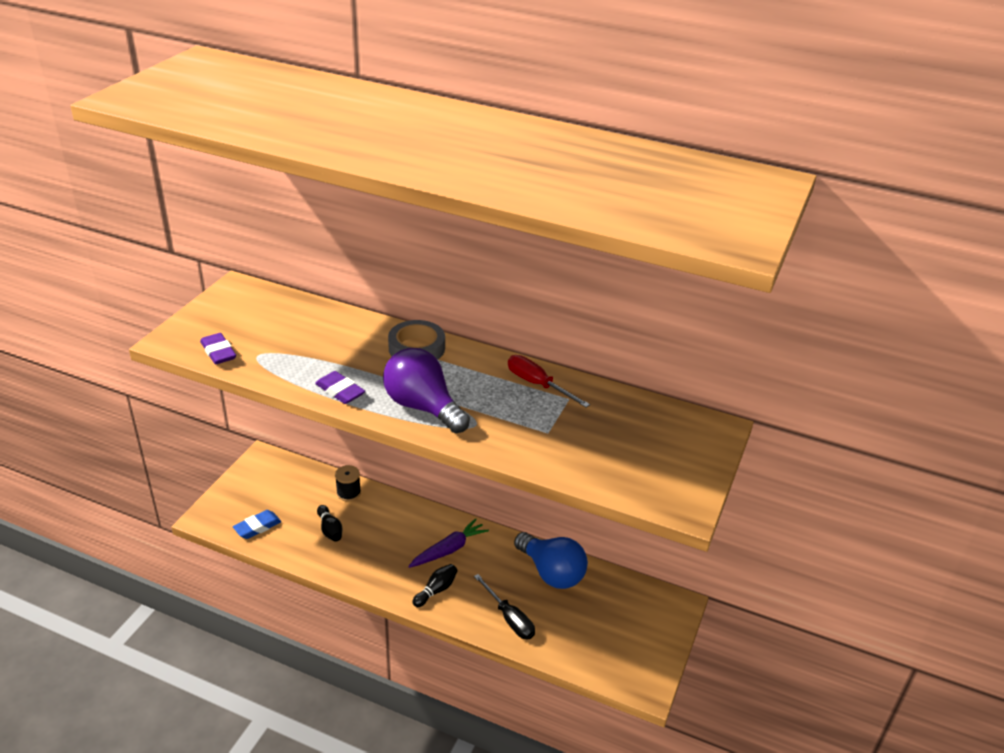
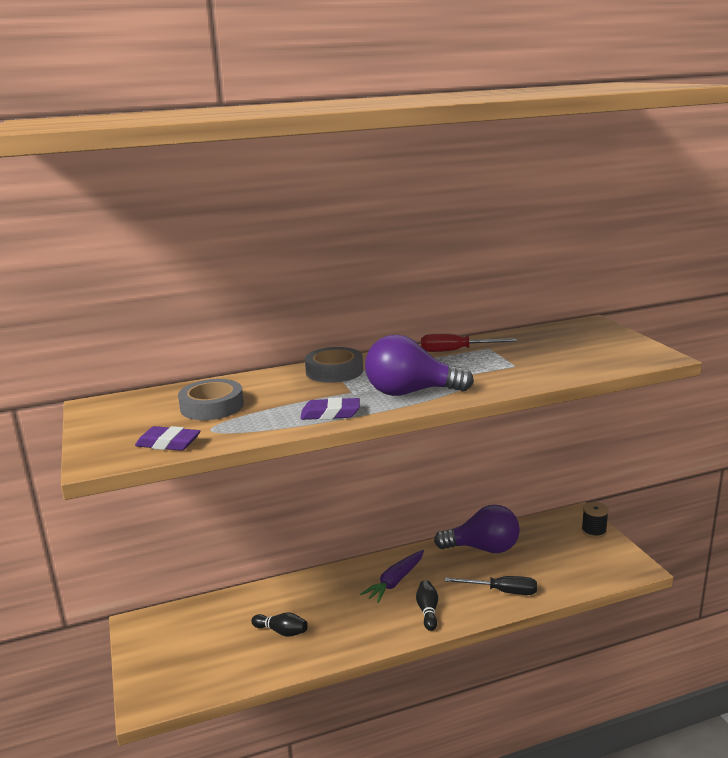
camera: 40 degrees left, 15 degrees down
(257, 527) = (211, 674): blue eraser -> none
(291, 333) = (212, 406): none -> grey tape
(348, 493) = (258, 598): black spool -> black spool (593, 531)
(449, 549) = (395, 581): purple carrot -> purple carrot turned 150 degrees counterclockwise
(551, 572) = (483, 548): blue light bulb -> purple light bulb

